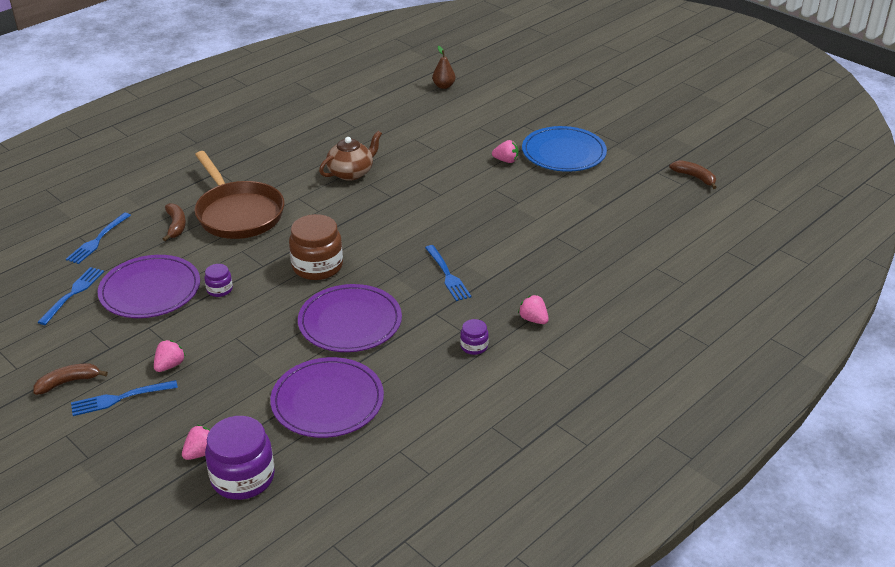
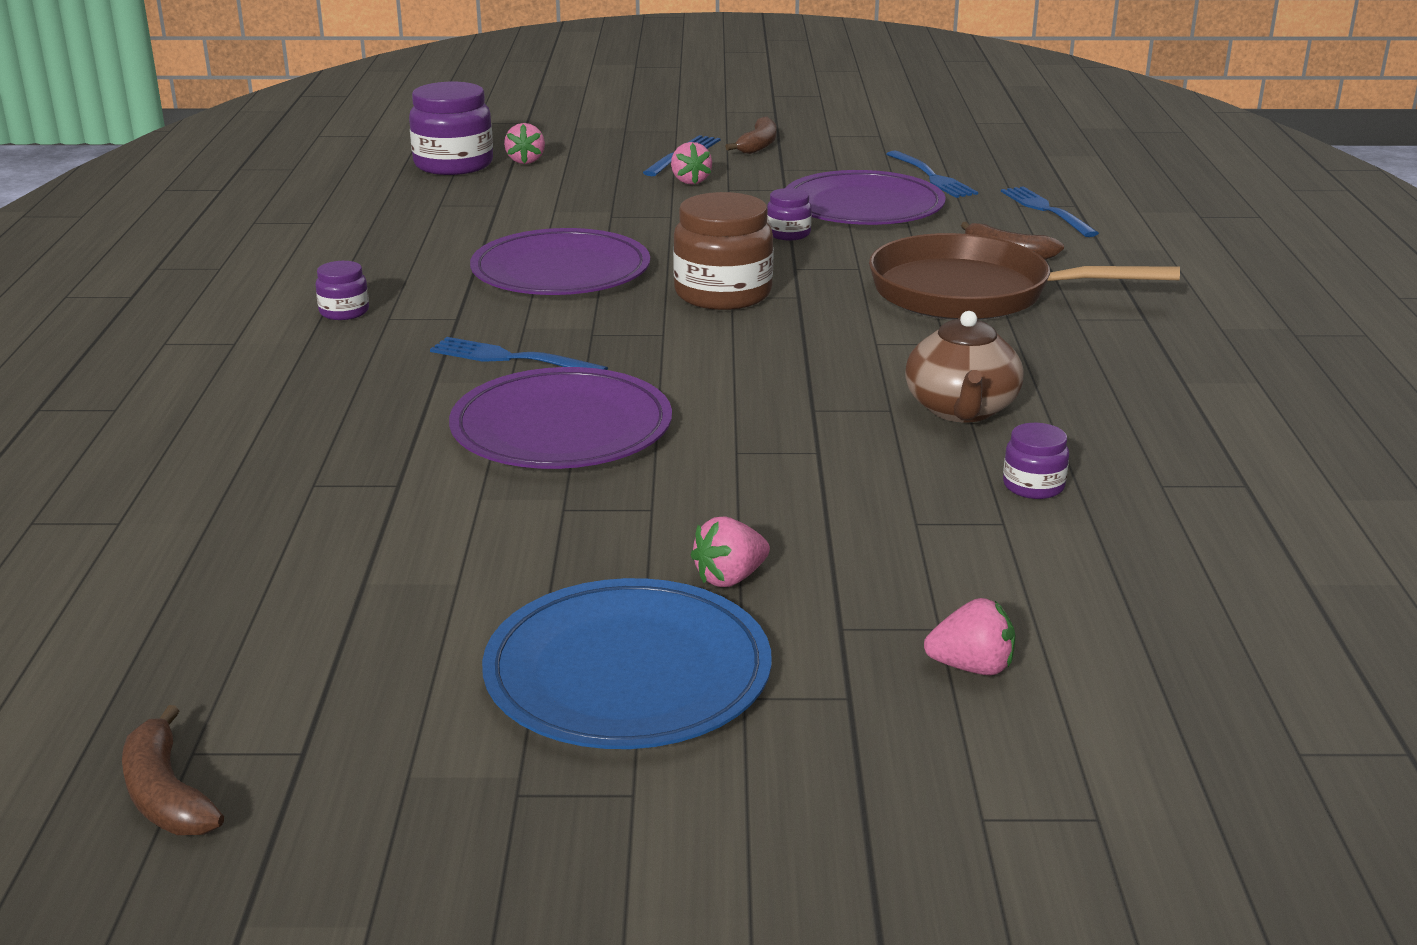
camera: 135 degrees right, 10 degrees down
(327, 401) = (460, 219): purple plate -> purple plate (561, 428)
(386, 143) = (1033, 486): none -> purple jar
(443, 86) = (1262, 698): brown pear -> none
(533, 319) = (288, 366): pink strawberry -> pink strawberry (972, 667)
(694, 177) = (166, 794): brown banana -> brown banana turned 60 degrees clockwise

